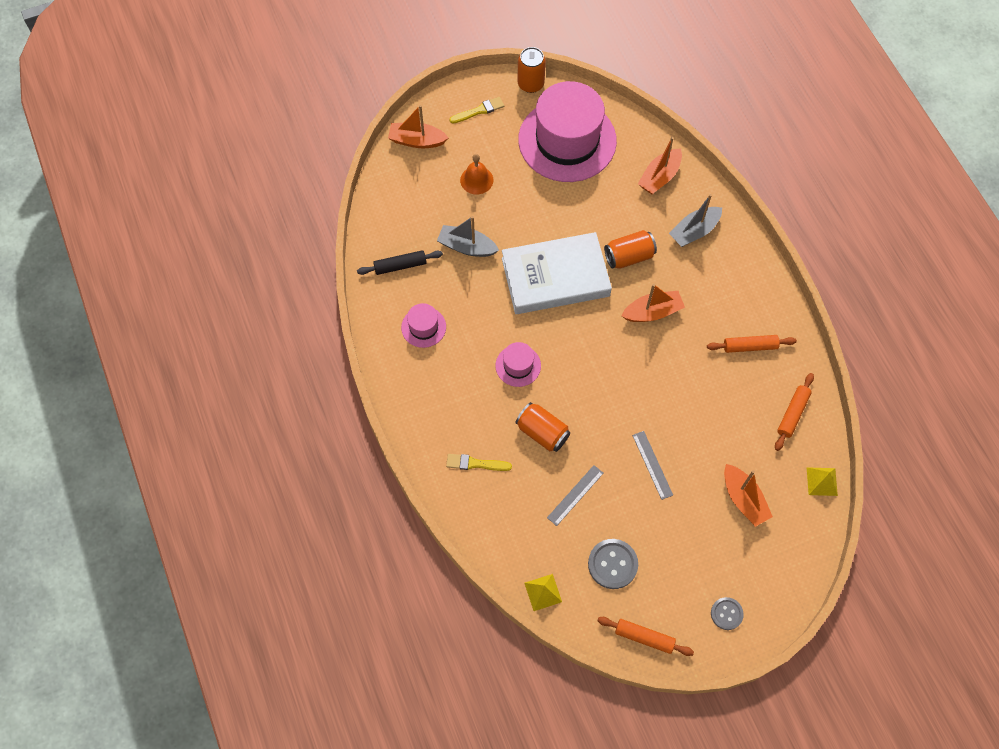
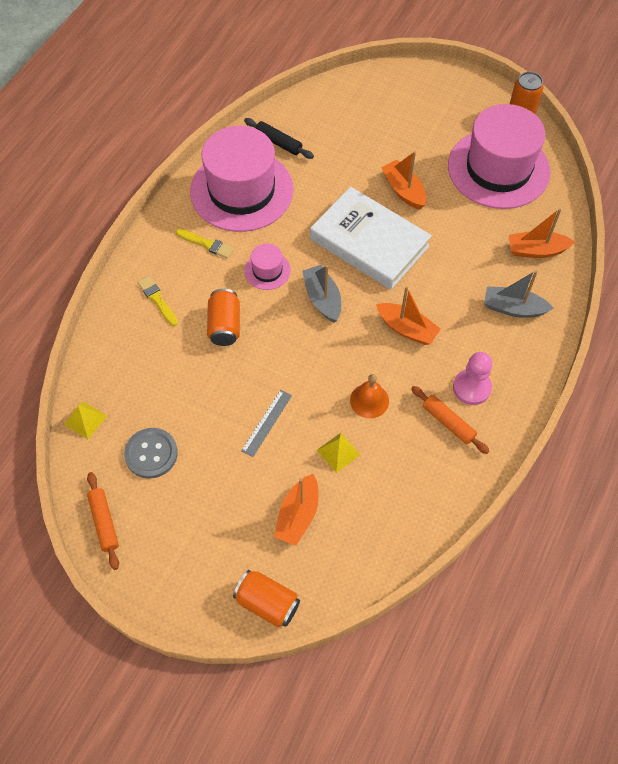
camera: 50 degrees right, 5 degrees down
(417, 141) = (393, 82): orange boat -> orange boat (403, 190)
(423, 327) = (241, 190): pink hat -> pink hat, size x2.35
(467, 247) = (336, 170): grey boat -> grey boat (322, 299)
(476, 180) = (400, 138): orange bell -> orange bell (369, 400)
(479, 111) = (460, 99): yellow brush -> yellow brush (206, 244)
(575, 495) = (190, 385): grey ruler -> none
(629, 256) = (440, 278): orange can -> orange can (267, 603)
(726, 614) = (177, 574): grey button -> none
(735, 310) = (471, 388): none -> pink pawn
(792, 413) = (416, 500): orange rolling pin -> none
(822, 481) = (373, 569): yellow pyramid -> yellow pyramid (338, 452)

